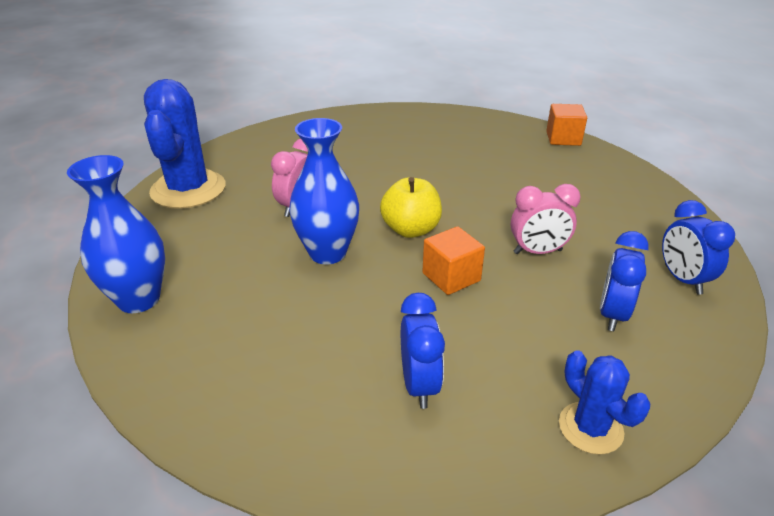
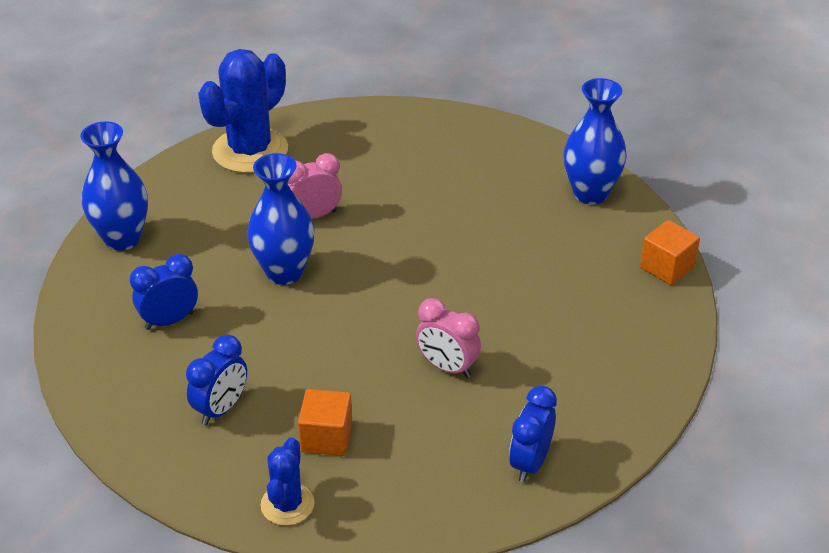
camera: 40 degrees right, 5 degrees up
(411, 229) = (374, 287): yellow apple -> none
(451, 277) = (348, 347): orange cube -> orange cube (326, 437)
(464, 122) = (590, 193): none -> blue vase
(612, 314) = (424, 450): blue clock -> blue clock (169, 321)

